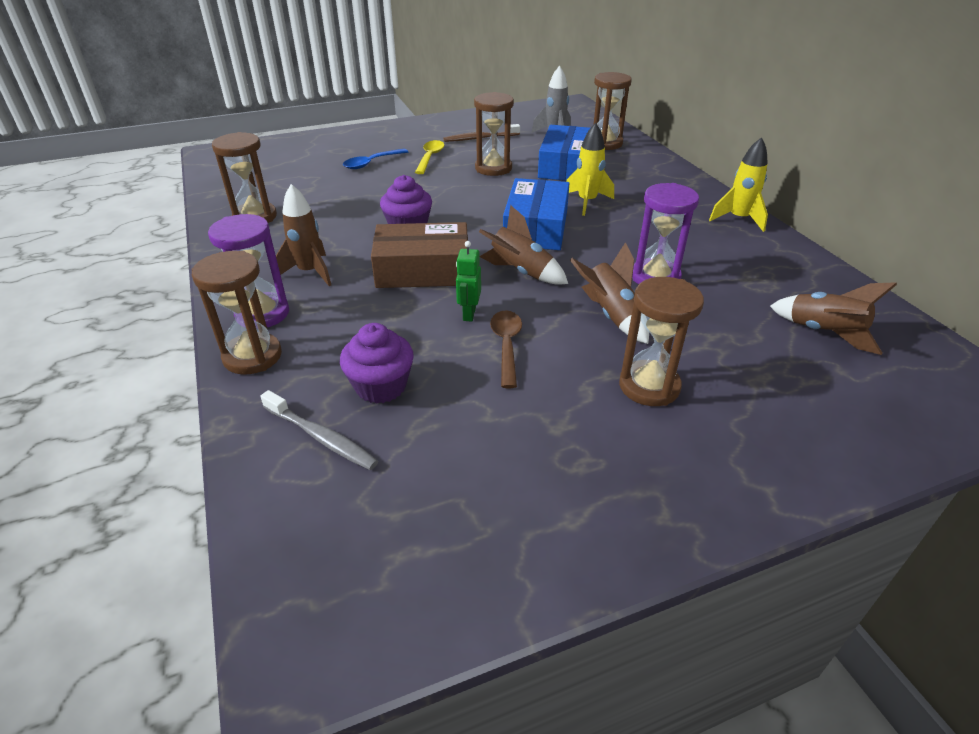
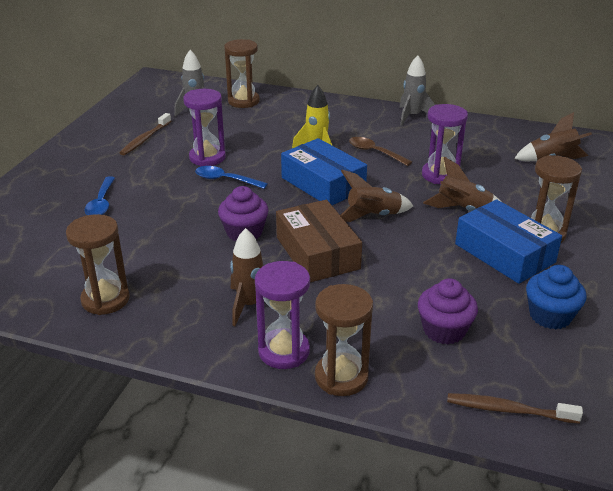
camera: 50 degrees left, 5 degrees down
(286, 481) = (508, 410): none -> brown toothbrush
(321, 437) = (475, 378): grey toothbrush -> none
(423, 270) = (317, 253): brown box -> brown box turned 60 degrees counterclockwise
(430, 157) = (140, 174): yellow spoon -> none
(469, 314) = (399, 259): green robot -> none
(472, 188) = (225, 180): none -> blue spoon
(488, 451) = (550, 316): none -> blue cupcake
(493, 168) = (207, 157): brown hourglass -> purple hourglass
(506, 346) = (452, 261): brown spoon -> brown spoon (375, 152)
(566, 166) = (252, 130): blue box -> blue box (504, 253)
(738, 219) = (412, 116): yellow rocket -> grey rocket

